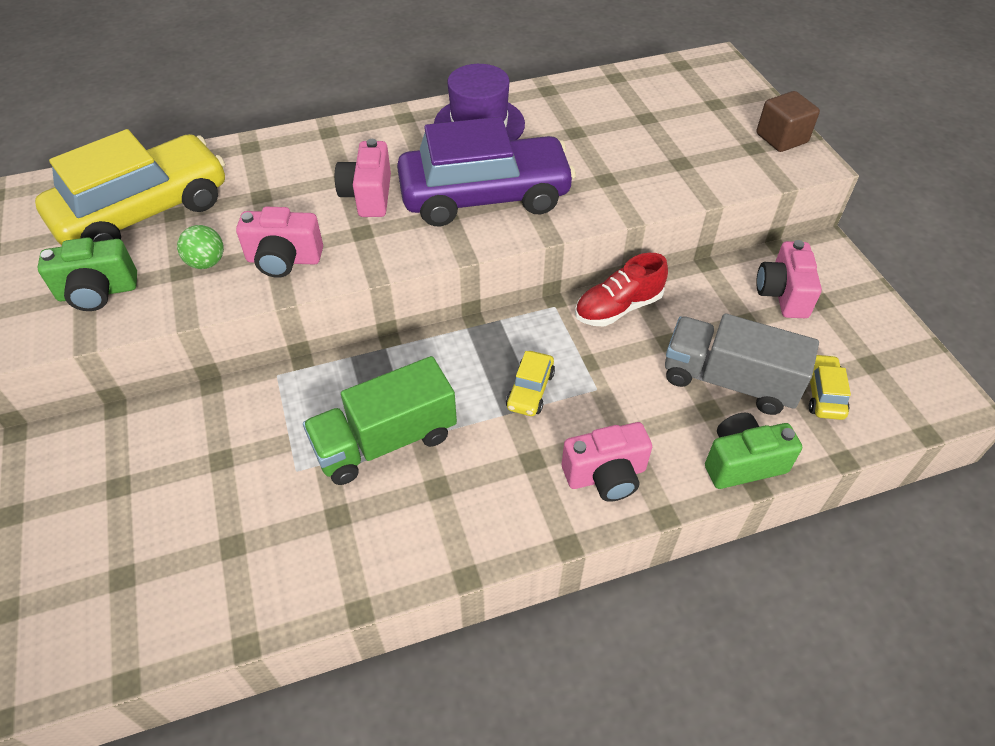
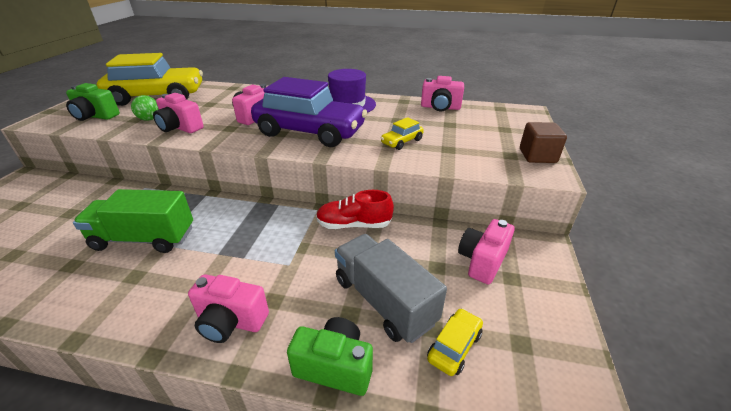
camera: 30 degrees right, 15 degrees down
(530, 390) = (249, 247): yellow car -> yellow car (402, 142)
(608, 88) = (440, 107): none -> pink camera

